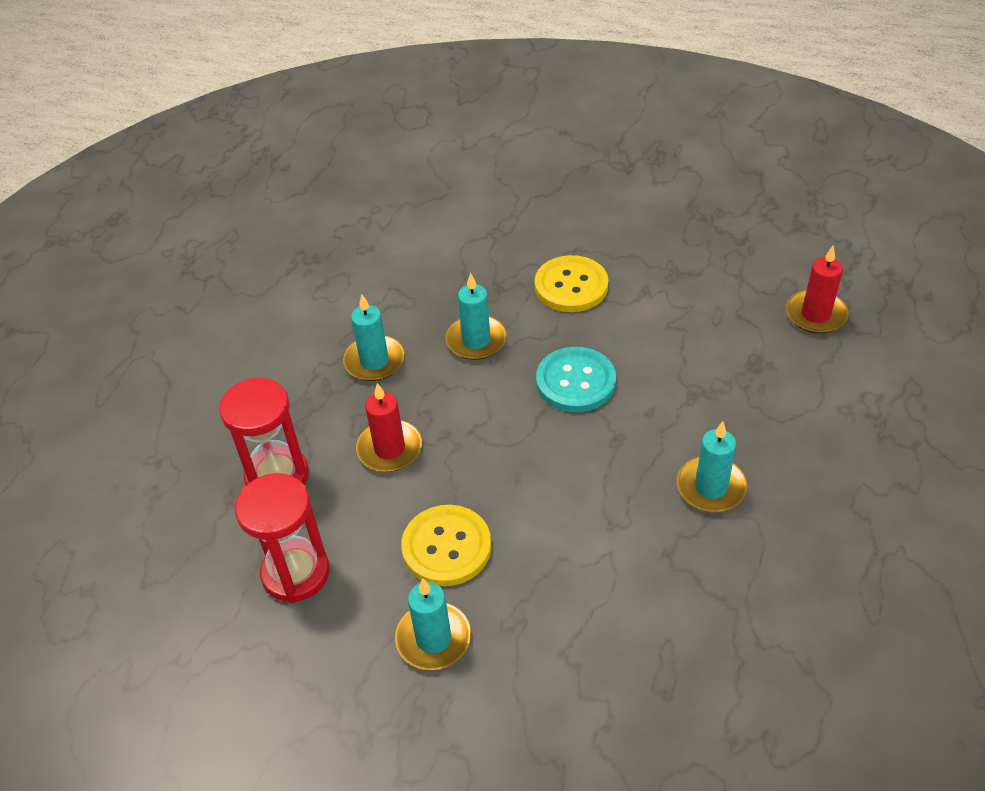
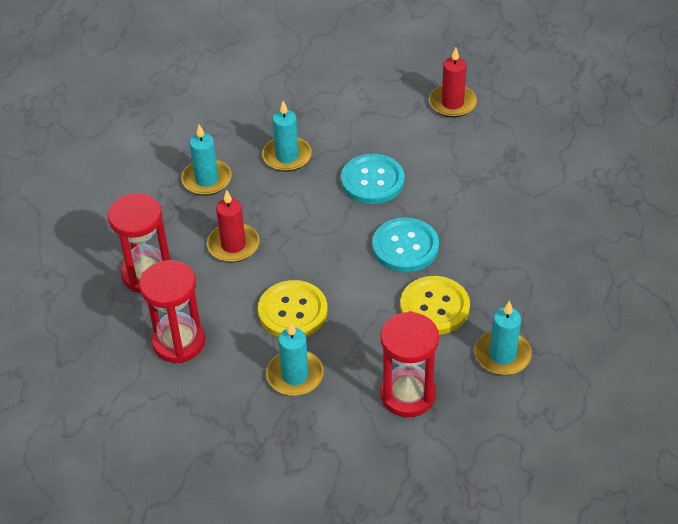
camera: 10 degrees left, 0 degrees up
(571, 286) = (357, 107): yellow button -> yellow button (434, 307)
(577, 686) = (407, 395): none -> red hourglass
(604, 473) = (405, 247): none -> turquoise button
(711, 487) = (487, 248): turquoise candle -> turquoise candle (502, 355)
(815, 314) = (553, 113): red candle -> red candle (452, 103)

